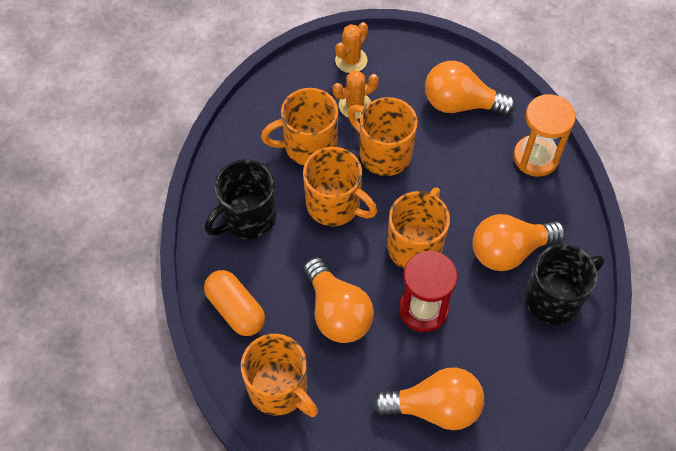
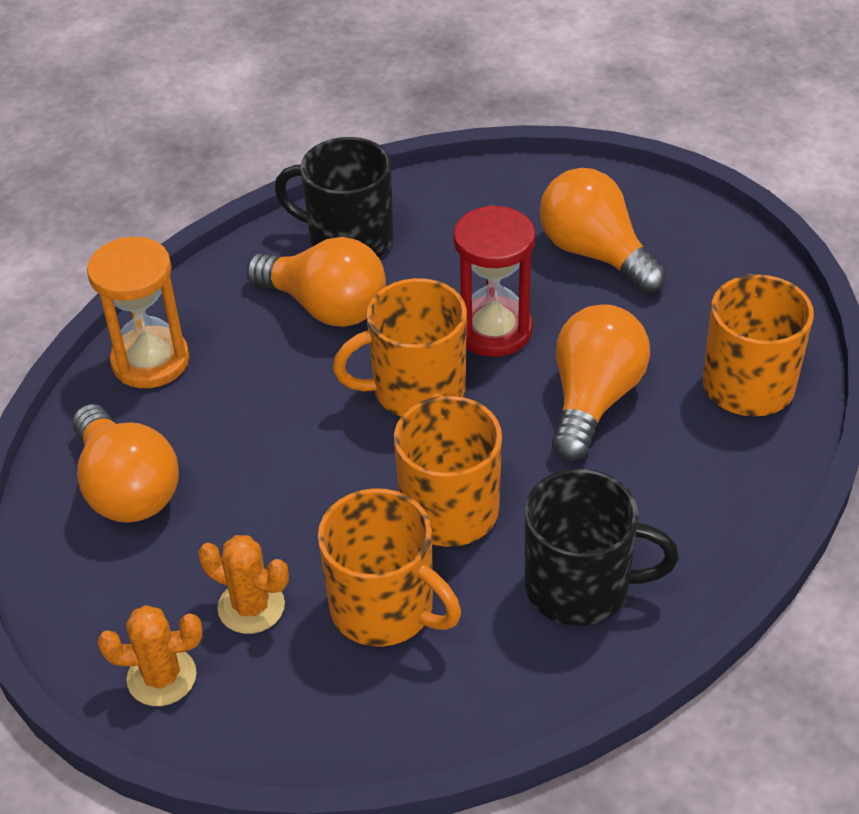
camera: 130 degrees left, 15 degrees down
(235, 309) = (716, 495): orange capsule -> none
(384, 153) = (305, 513): orange mug -> none

